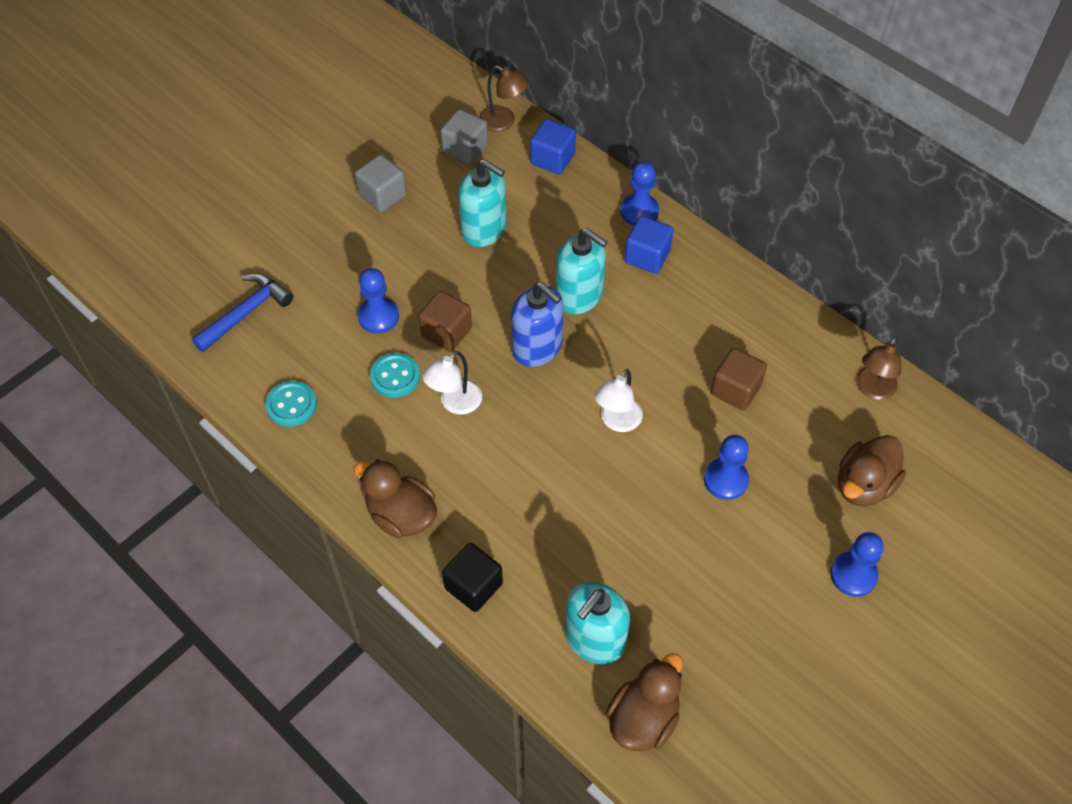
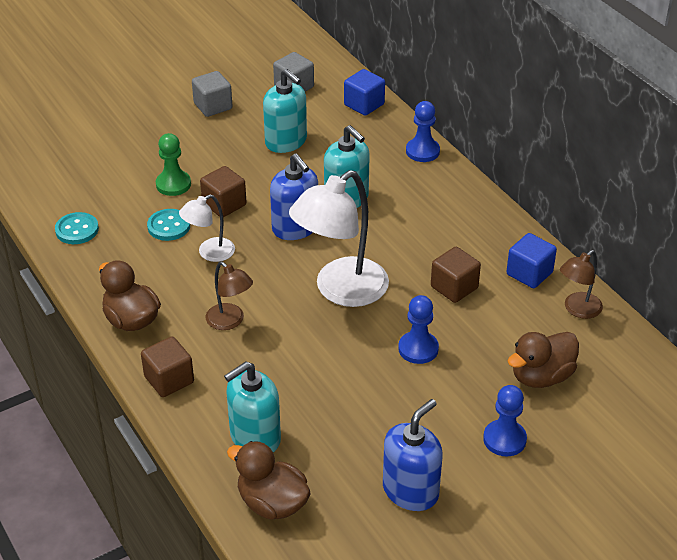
camera: 15 degrees right, 15 degrees down
(246, 312) = (69, 164): blue hammer -> none
(378, 316) = (173, 184): blue pawn -> green pawn
(473, 586) = (169, 380): black cube -> brown cube
(503, 122) = (334, 74): brown lamp -> brown lamp (230, 321)
(617, 421) = (341, 290): white lamp -> white lamp, size x1.94
(643, 718) = (272, 503): brown duck -> brown duck turned 105 degrees counterclockwise
(647, 256) = (416, 183): blue cube -> blue cube (529, 273)
(780, 665) = (410, 491): none -> blue soap dispenser

